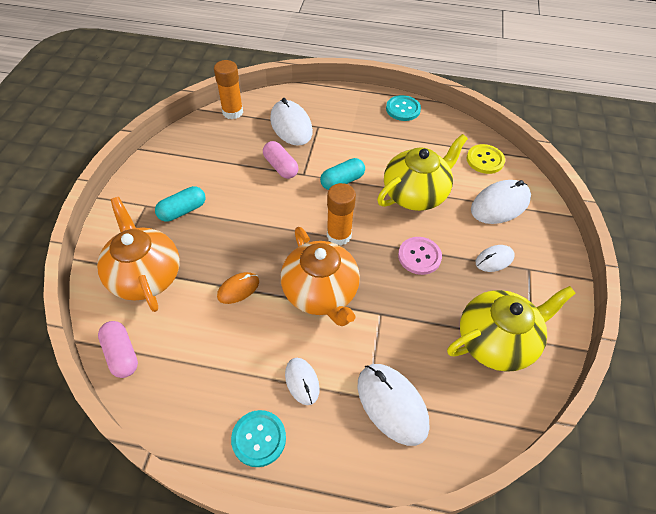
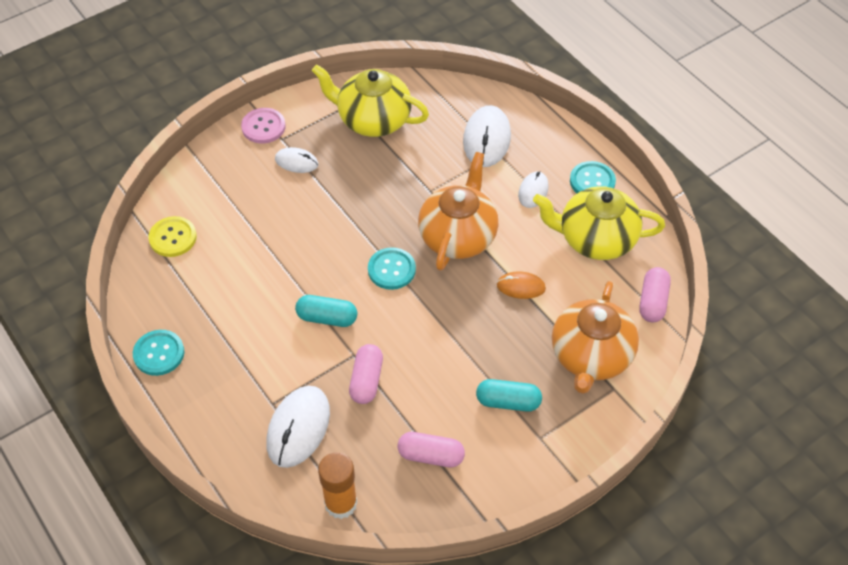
camera: 135 degrees left, 0 degrees up
(205, 157) = (431, 456): none -> pink capsule
(339, 235) = (391, 269): orange glue stick -> turquoise button
(415, 194) = (279, 255): yellow teapot -> yellow teapot (595, 239)
(419, 256) = (349, 205): pink button -> pink button (263, 127)
(500, 204) = (225, 193): white mouse -> none

